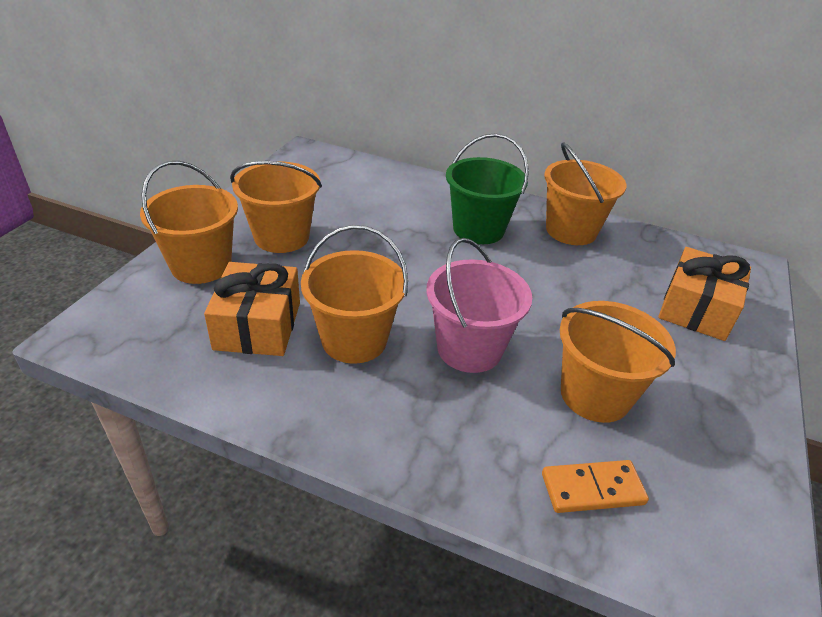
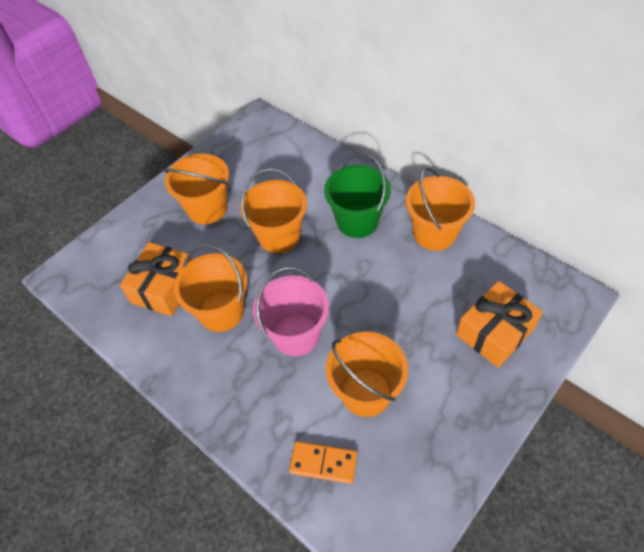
camera: 25 degrees right, 15 degrees up
(201, 265) = (145, 228): orange bucket -> orange bucket (279, 236)

